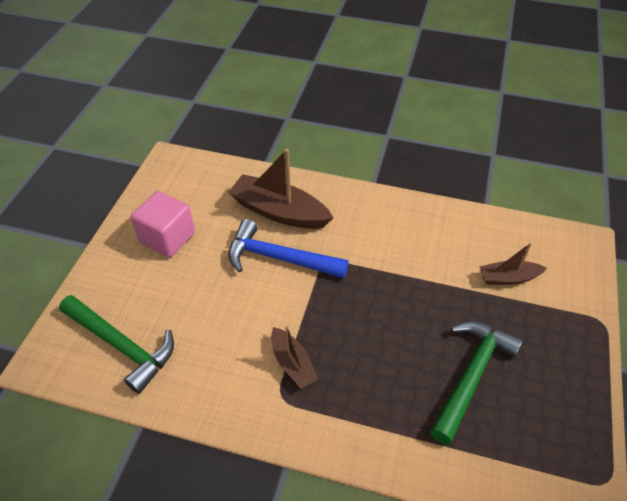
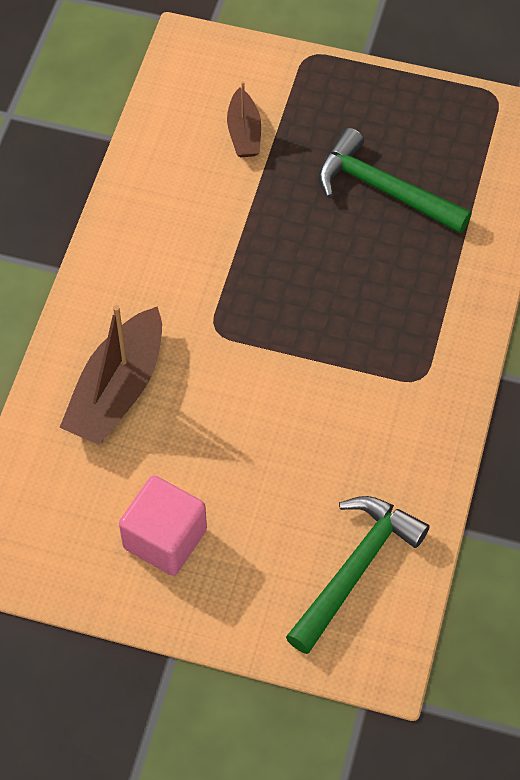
camera: 90 degrees left, 10 degrees up
(279, 258) = (207, 388): blue hammer -> none
(292, 363) = (375, 368): brown boat -> none

